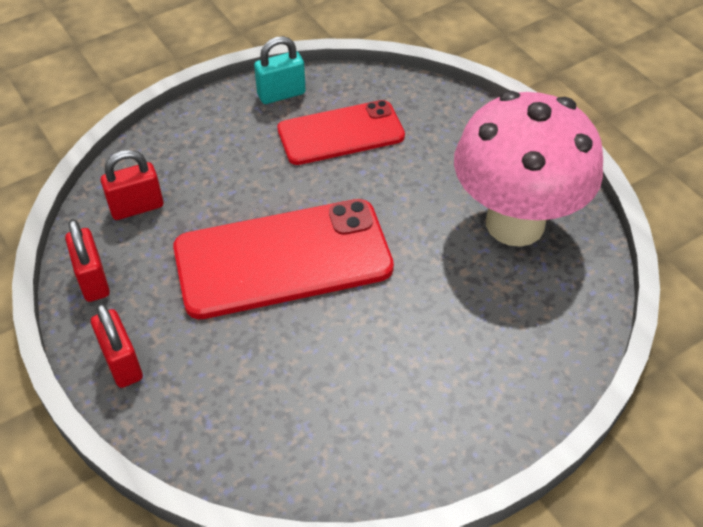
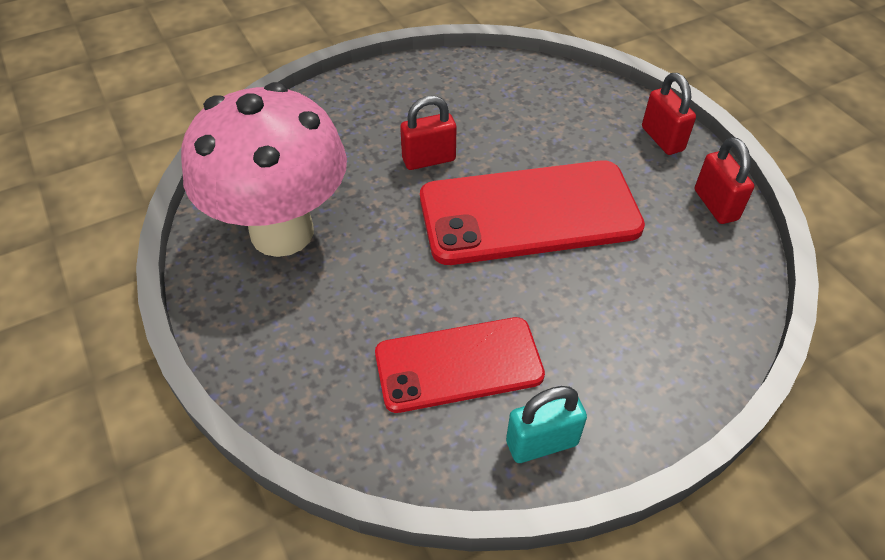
camera: 175 degrees left, 0 degrees up
(137, 207) = (698, 278): red padlock -> red padlock (429, 159)

